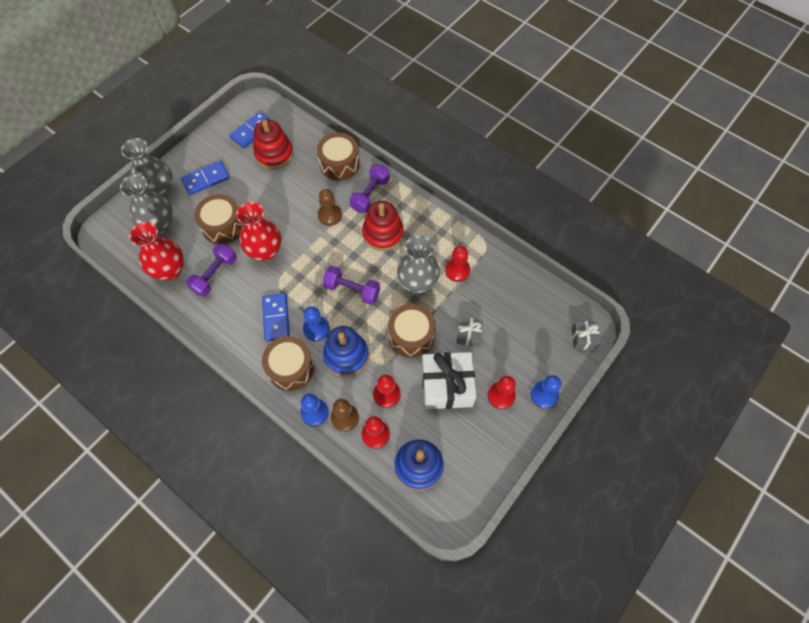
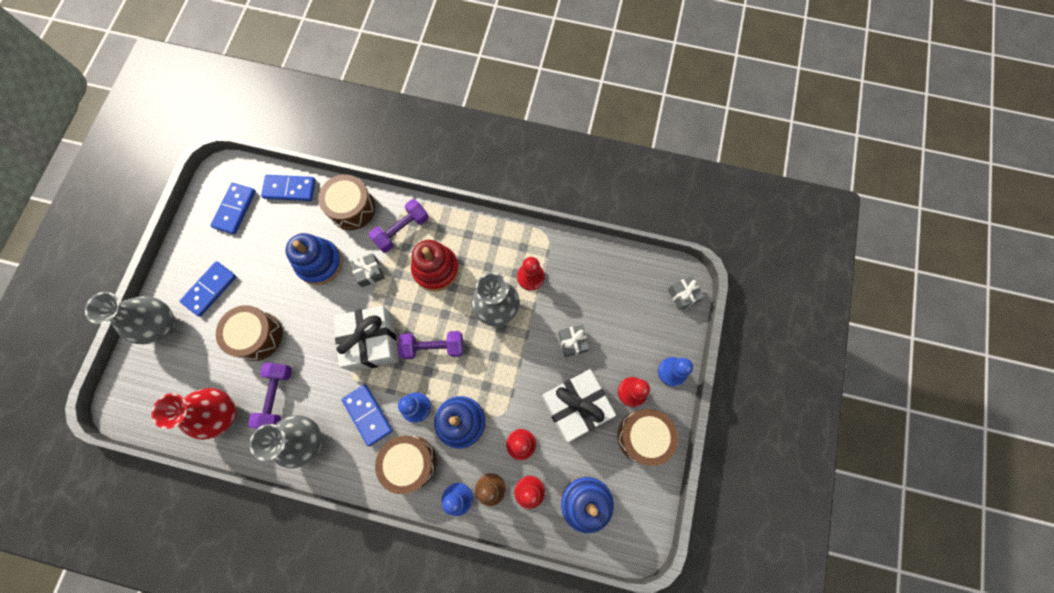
camera: 25 degrees left, 10 degrees up
(160, 225) = (184, 367): grey vase -> grey vase (307, 441)
(265, 252) = (319, 345): red vase -> none
(274, 154) = (273, 226): red stacking toy -> none
(295, 193) = (319, 263): none -> blue stacking toy
(300, 133) = (290, 189): none -> blue domino
(306, 266) = (372, 342): none -> white gift
(330, 215) = (369, 273): brown pawn -> grey gift
(370, 195) = (402, 230): purple dumbbell -> purple dumbbell turned 45 degrees clockwise
(411, 336) = (516, 369): brown drum -> brown drum (643, 436)

